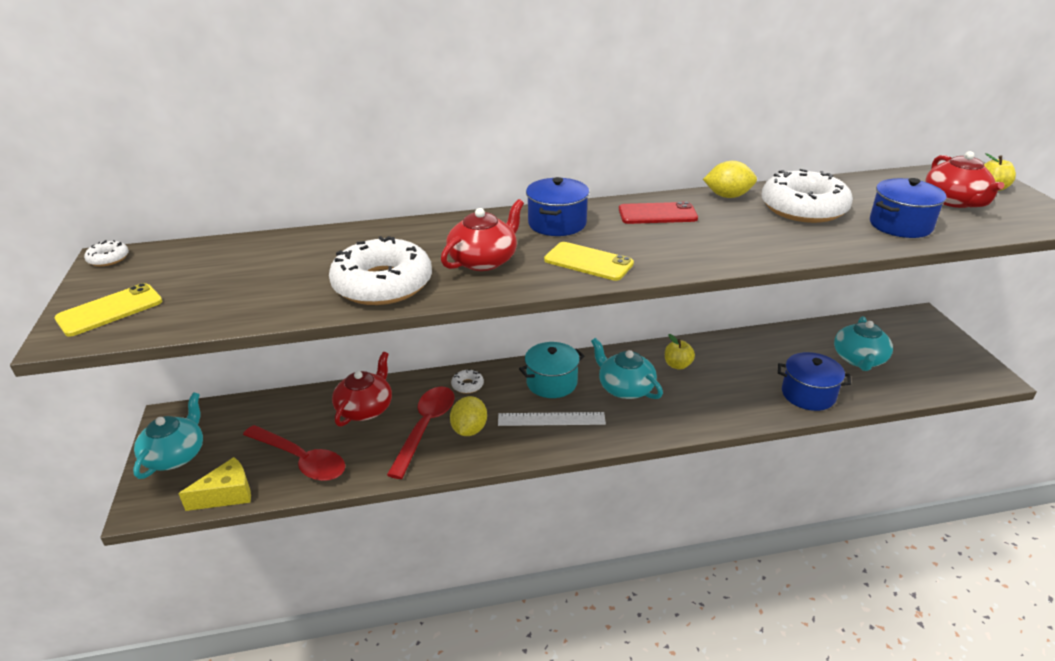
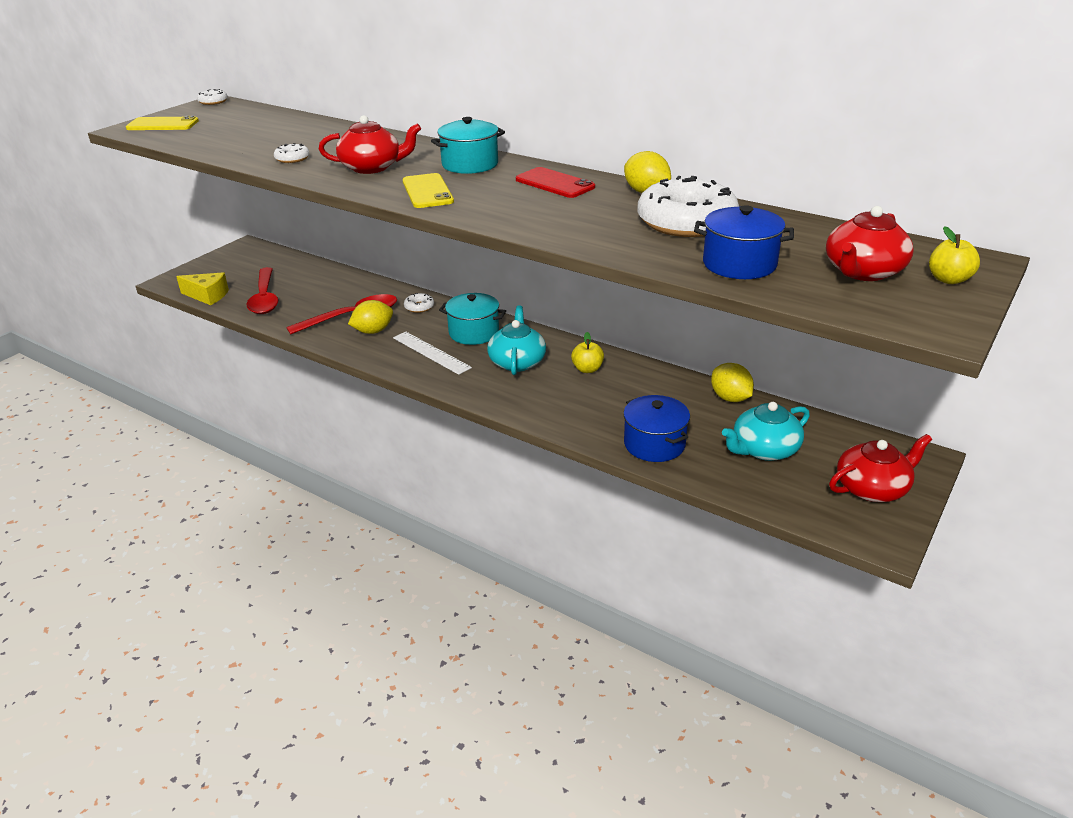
camera: 45 degrees right, 0 degrees up
(175, 455) = (218, 265): turquoise teapot -> none
(365, 408) = (340, 289): red teapot -> red teapot (872, 488)
(383, 284) = (292, 158): white donut -> white donut, size x0.42
(557, 223) = (470, 164): blue pot -> turquoise pot
(785, 335) = (730, 398): none -> yellow lemon

